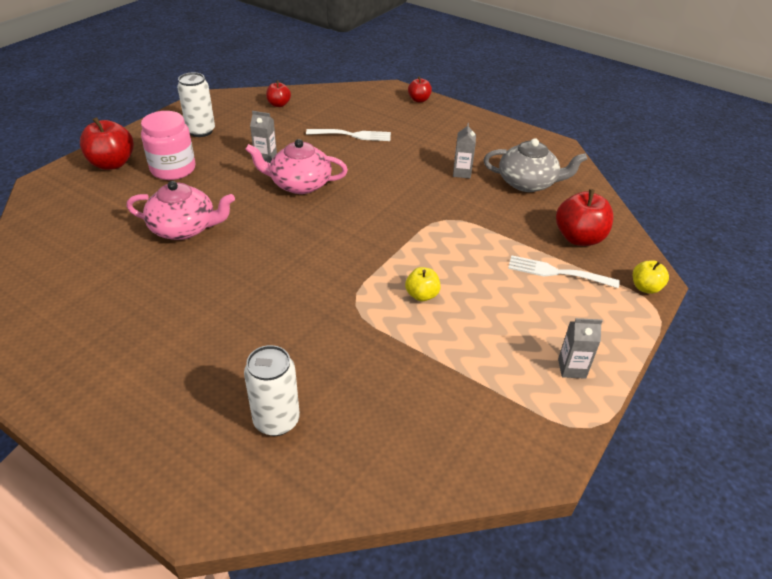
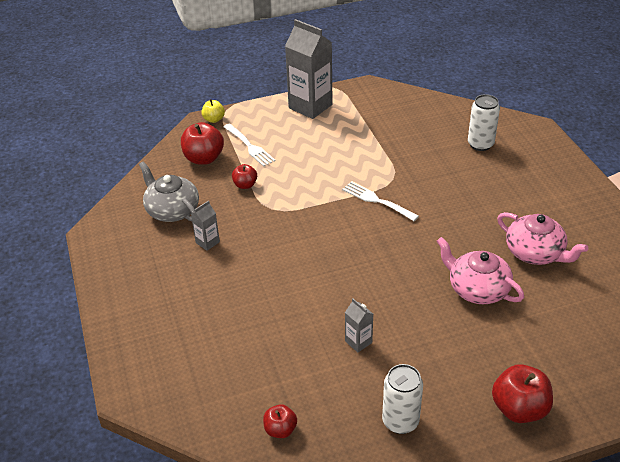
camera: 140 degrees left, 0 degrees up
(173, 169) = (458, 369): pink jar -> none
(299, 184) = (352, 293): pink teapot -> pink teapot (535, 253)
(352, 135) = (249, 333): white fork -> white fork (377, 200)
(419, 100) = (124, 356): red apple -> red apple (245, 185)
(422, 295) = (346, 168): yellow apple -> none
(571, 368) = (310, 106): grey carton -> grey carton, size x2.20

